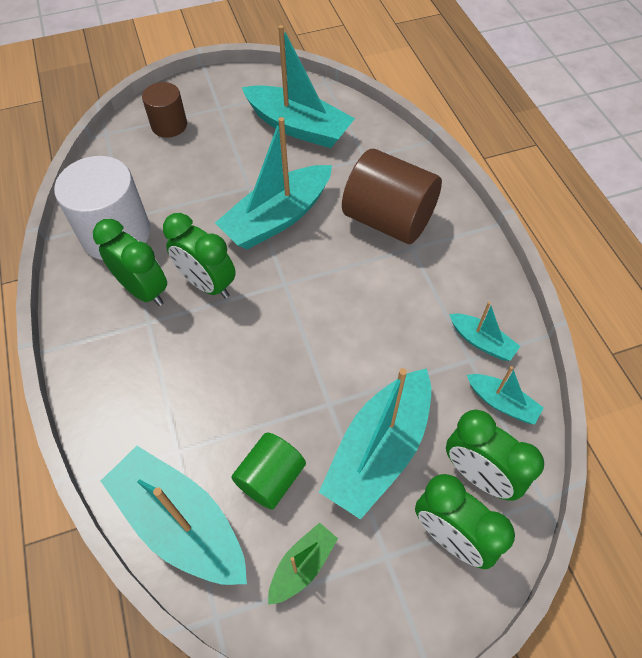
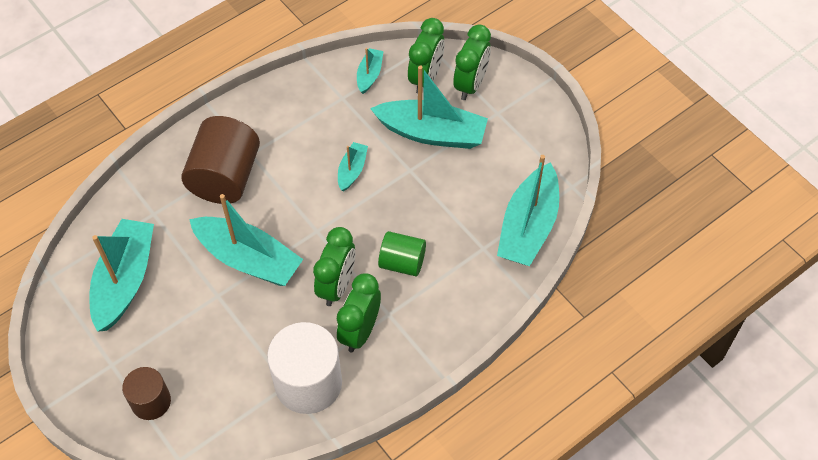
camera: 110 degrees left, 0 degrees up
(271, 478) = (477, 187): green cylinder -> green cylinder (402, 263)
(302, 565) = (522, 152): green boat -> none
(482, 342) = (324, 94): turquoise boat -> turquoise boat (352, 170)

